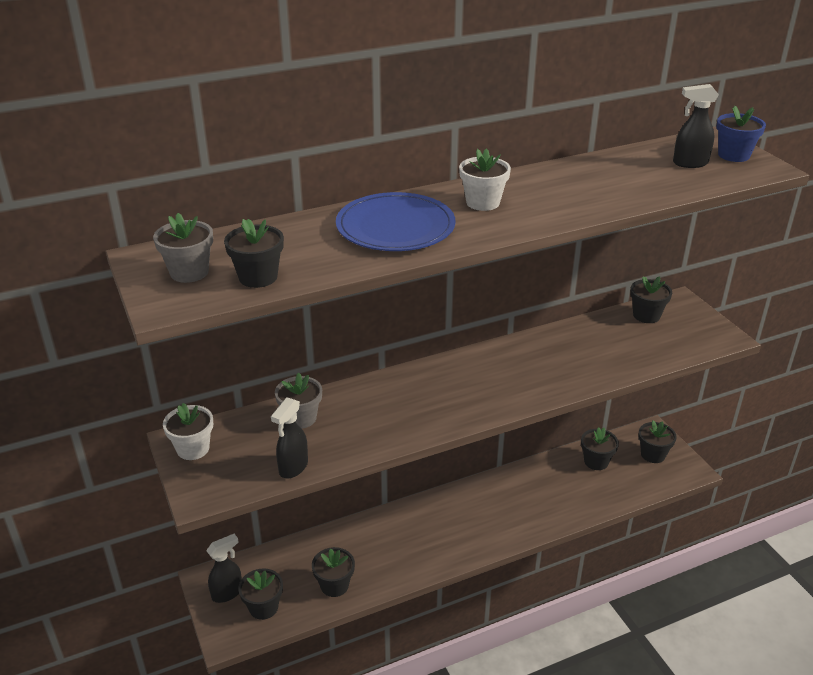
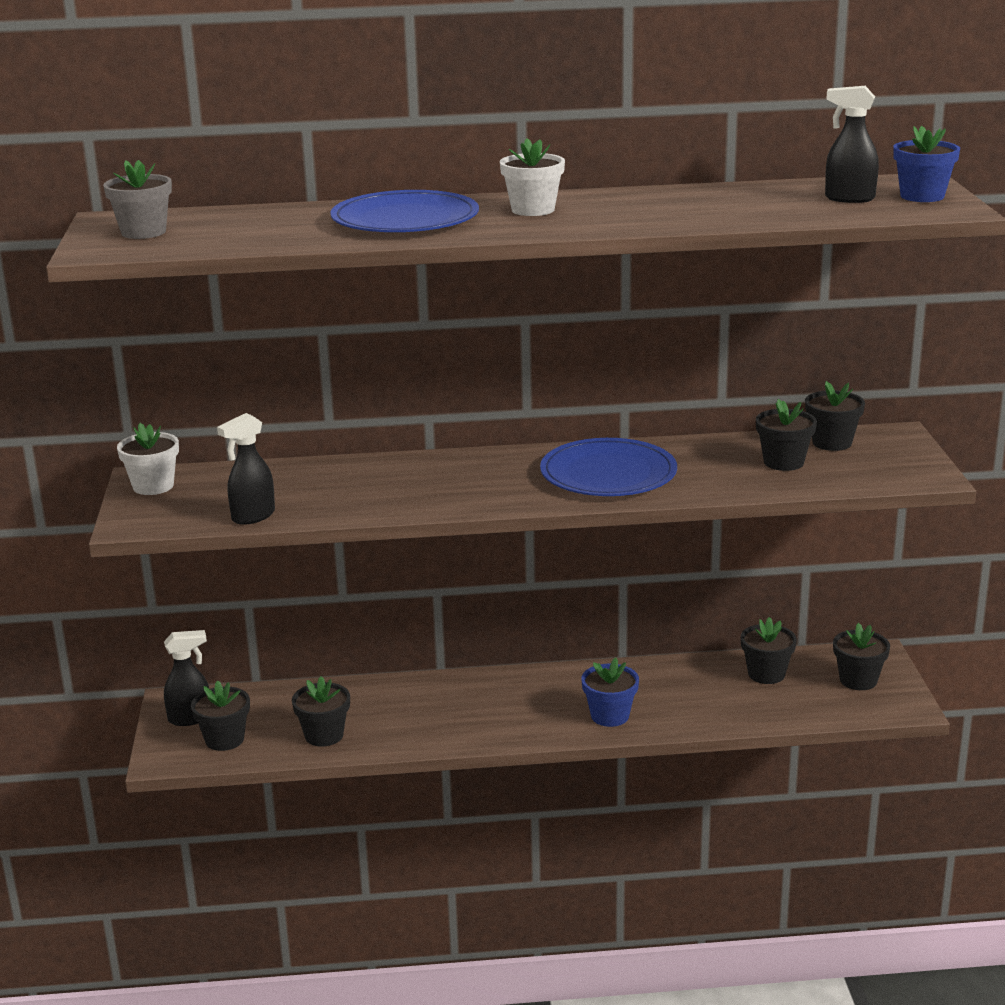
camera: 20 degrees right, 10 degrees down
(258, 277) = (210, 241): black flower pot -> black flower pot (783, 462)
(301, 418) = (295, 478): grey flower pot -> none
(518, 520) = (610, 716): none -> blue flower pot
(523, 372) = (608, 474): none -> blue plate

